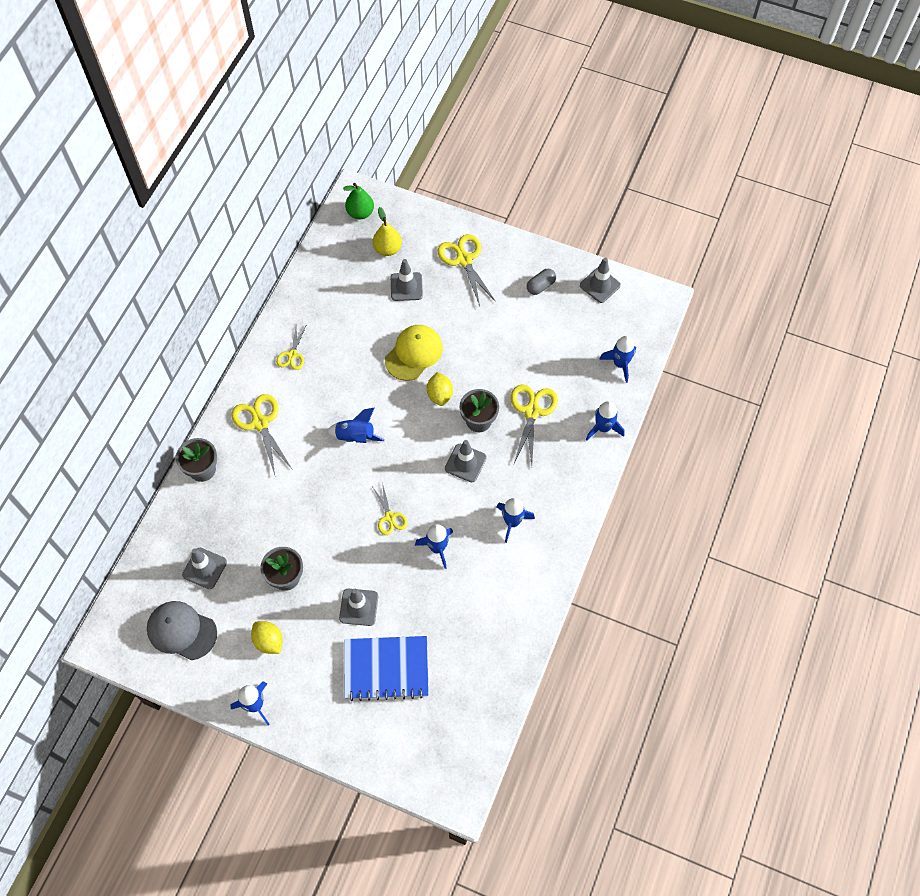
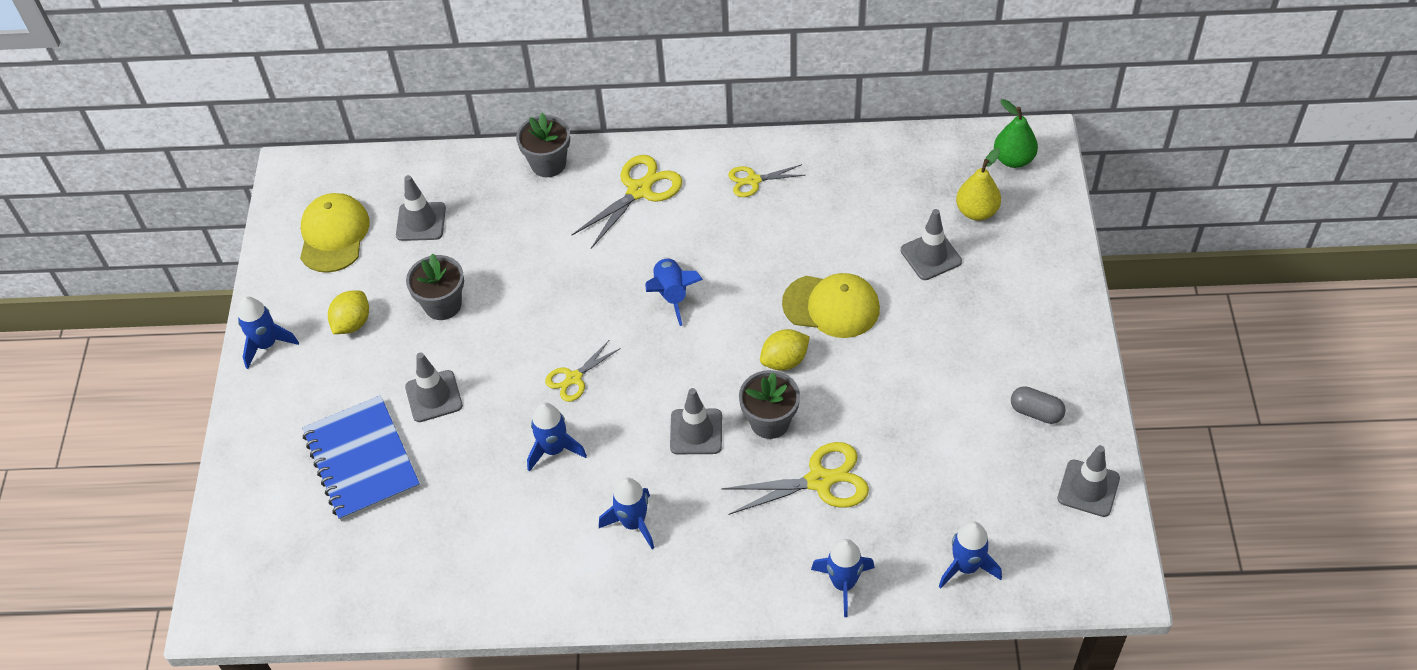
camera: 70 degrees right, 10 degrees down
(181, 631) = (334, 235): grey cap -> yellow cap
(464, 260) = (1018, 303): yellow scissors -> none

